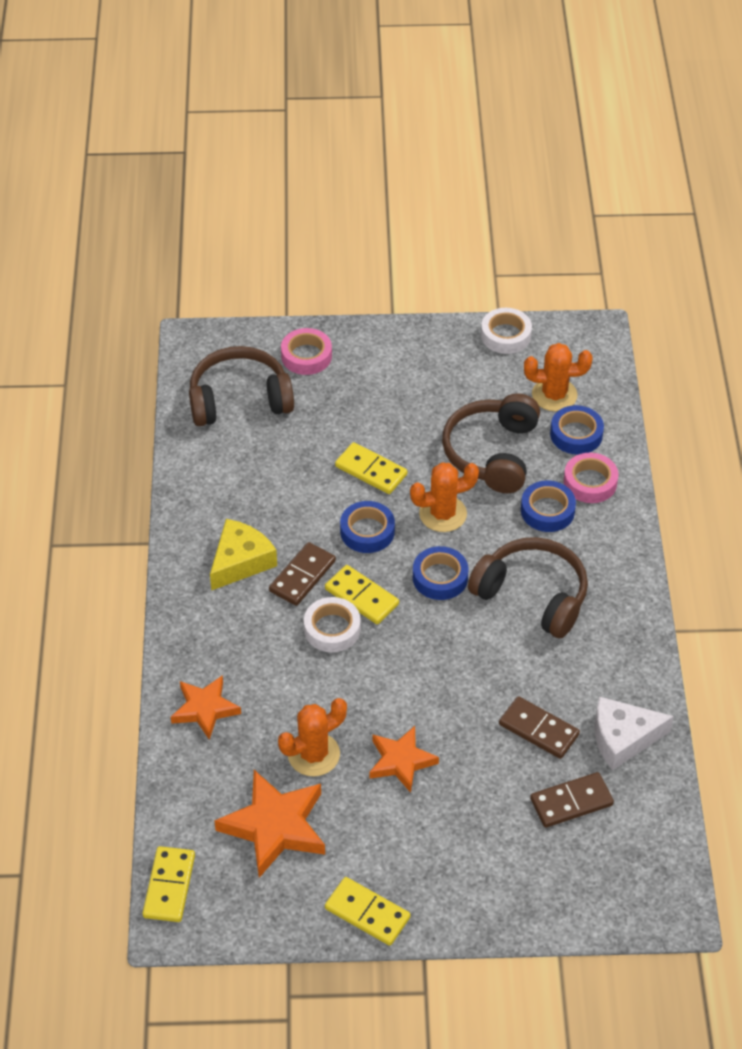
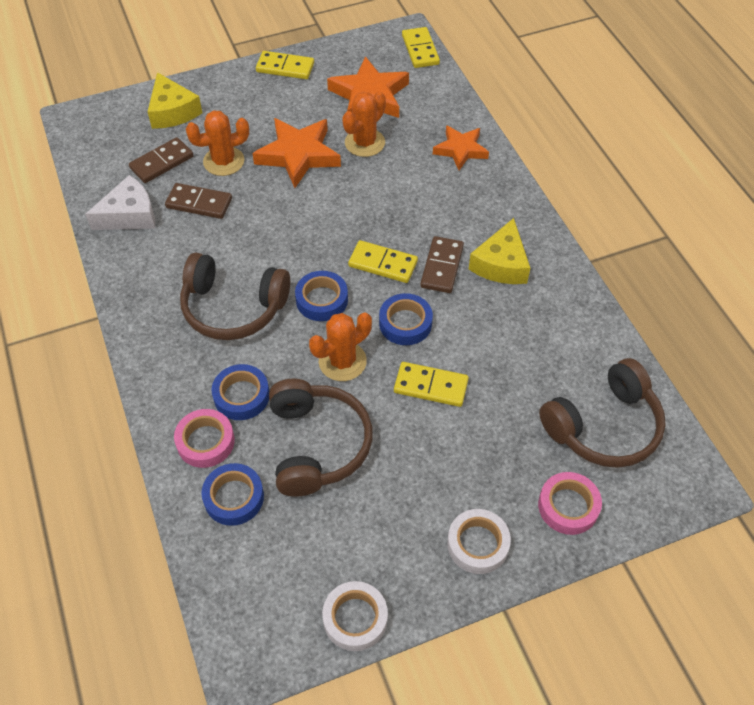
camera: 160 degrees right, 5 degrees up
(332, 629) = (395, 231): white tape -> white tape (477, 544)
(401, 761) = (298, 155): orange star -> orange star, size x1.55
(541, 882) = (172, 111): none -> yellow cheese
(554, 395) = (271, 544): orange cactus -> orange cactus (224, 161)

